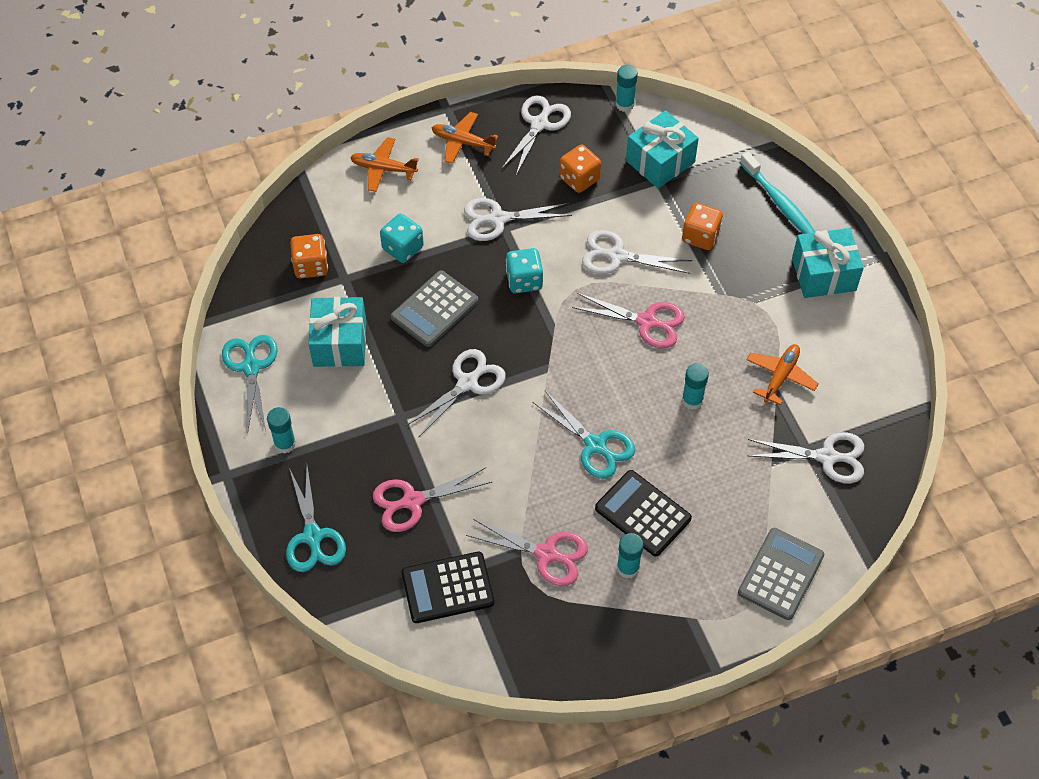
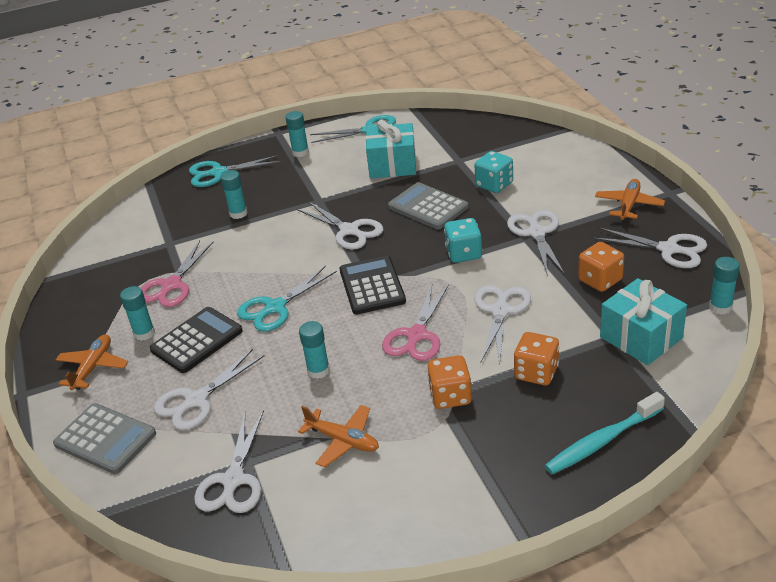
camera: 95 degrees right, 20 degrees down
(311, 266) = (470, 144): orange dice -> orange dice (450, 396)
(383, 169) = (583, 166): orange plane -> orange plane (93, 367)
(413, 501) = (238, 213): pink scissors -> turquoise glue stick
(447, 588) = (156, 237): black calculator -> black calculator (372, 286)
(729, 501) = (196, 400): none -> white scissors
(823, 274) = (492, 483): turquoise gift -> none

